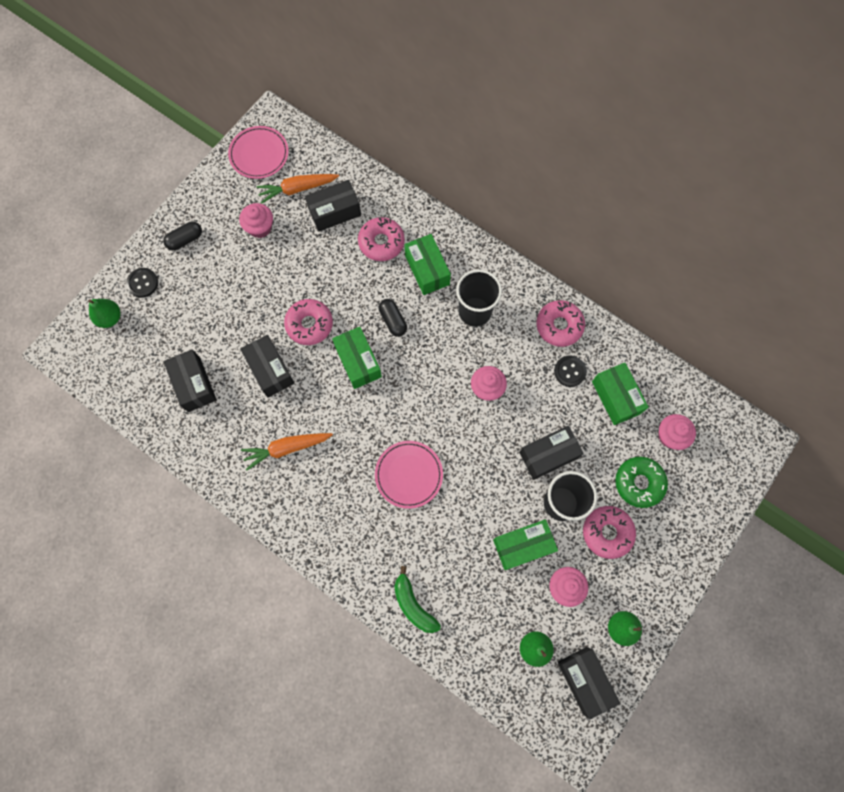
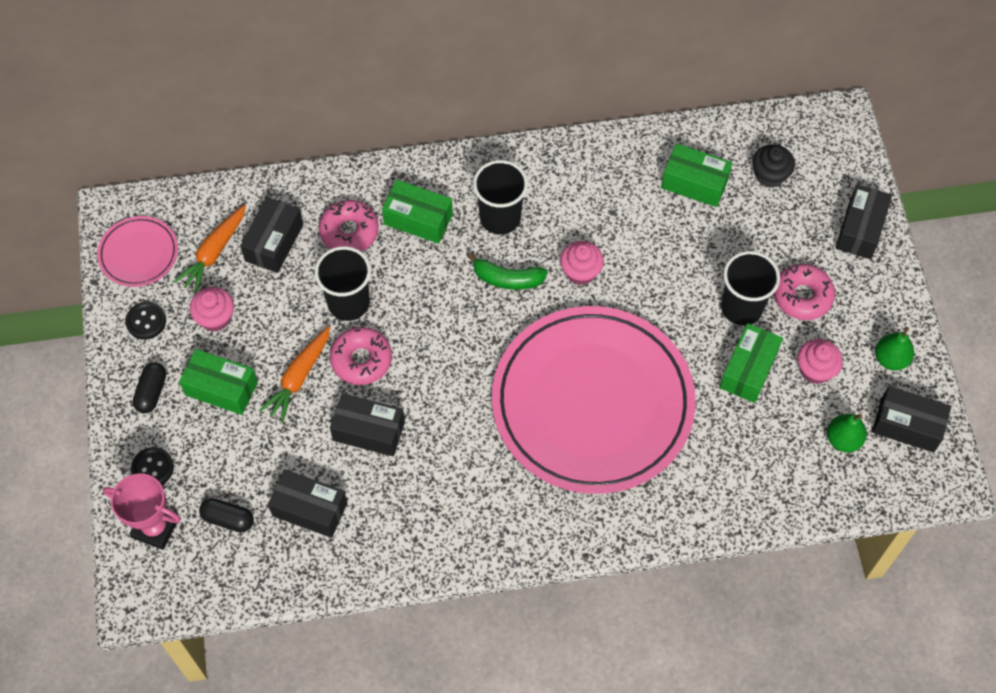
camera: 45 degrees left, 10 degrees down
(110, 318) = (155, 528): green pear -> pink trophy
(286, 448) = (460, 482): orange carrot -> orange carrot (299, 377)
(337, 284) = (348, 303): none -> black cup
(358, 362) = (443, 351): green box -> green box (221, 388)
(393, 321) = (435, 289): black capsule -> black capsule (228, 519)
(409, 475) = (592, 403): pink plate -> pink plate, size x2.41
(413, 604) = (712, 502): green banana -> green banana (507, 279)
(548, 455) = (690, 279): black box -> black box (860, 229)
(559, 326) = (585, 167): pink donut -> none
(569, 371) = (634, 196): black button -> black button (146, 321)
(639, 483) = (785, 234): green donut -> none
(670, 436) = (770, 175): pink cupcake -> black cupcake

